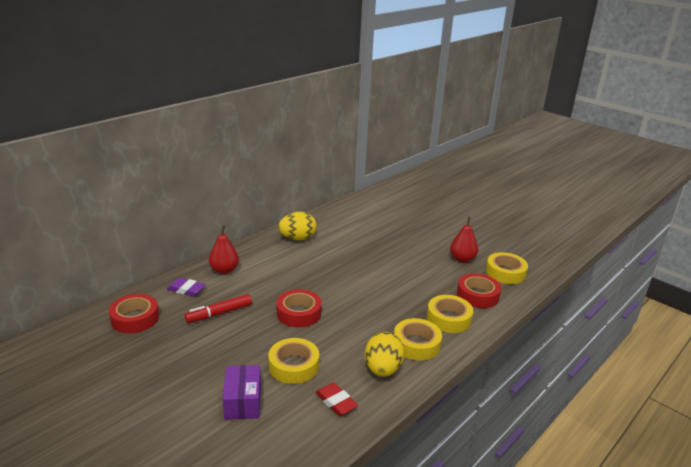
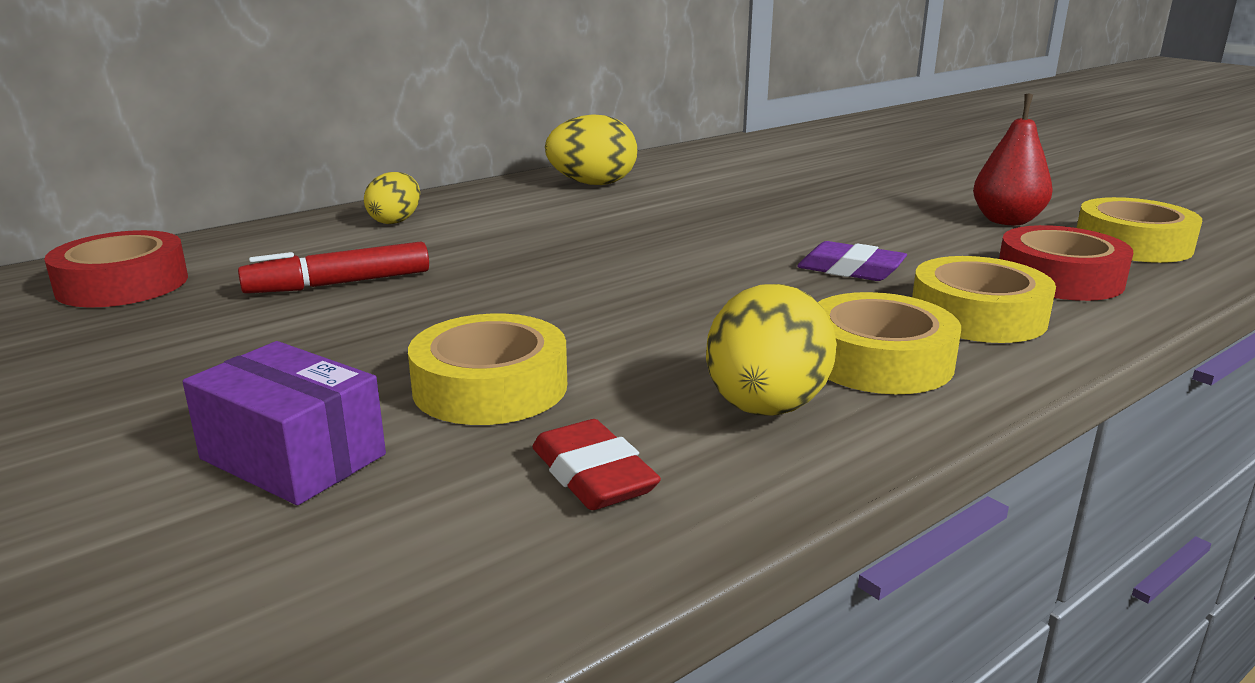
camera: 10 degrees right, 5 degrees down
(186, 290) = (284, 245): purple eraser -> purple eraser (850, 270)
(224, 270) = (395, 221): red pear -> yellow egg
(243, 401) = (293, 457): purple box -> purple box turned 60 degrees counterclockwise
(299, 313) = (548, 291): red tape -> none

